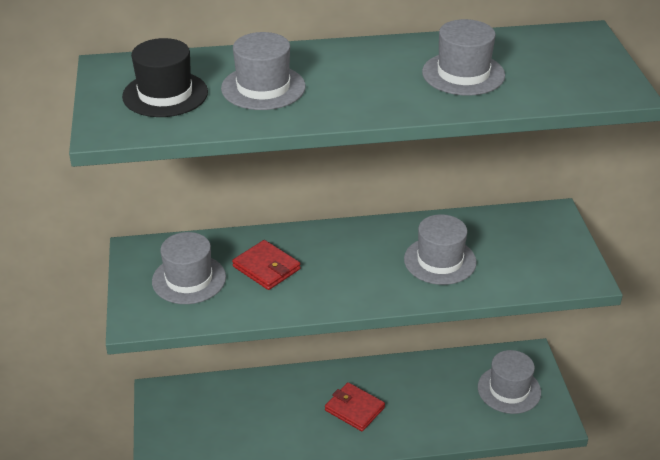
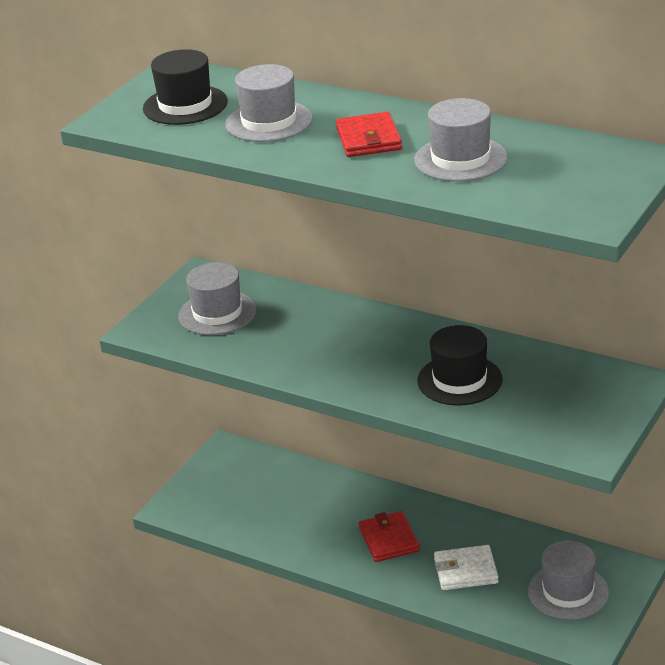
camera: 40 degrees right, 5 degrees down
(266, 268) = (292, 328): red wallet -> red wallet (369, 139)
(430, 407) = (465, 571): none -> white wallet
(440, 261) = (459, 380): grey hat -> black hat

